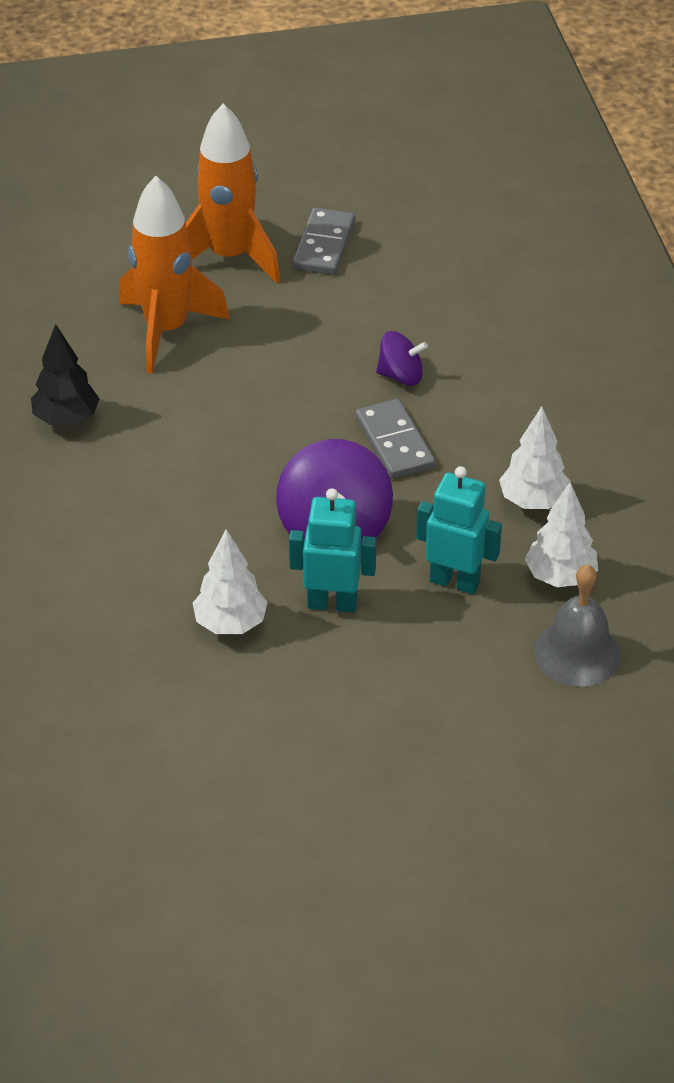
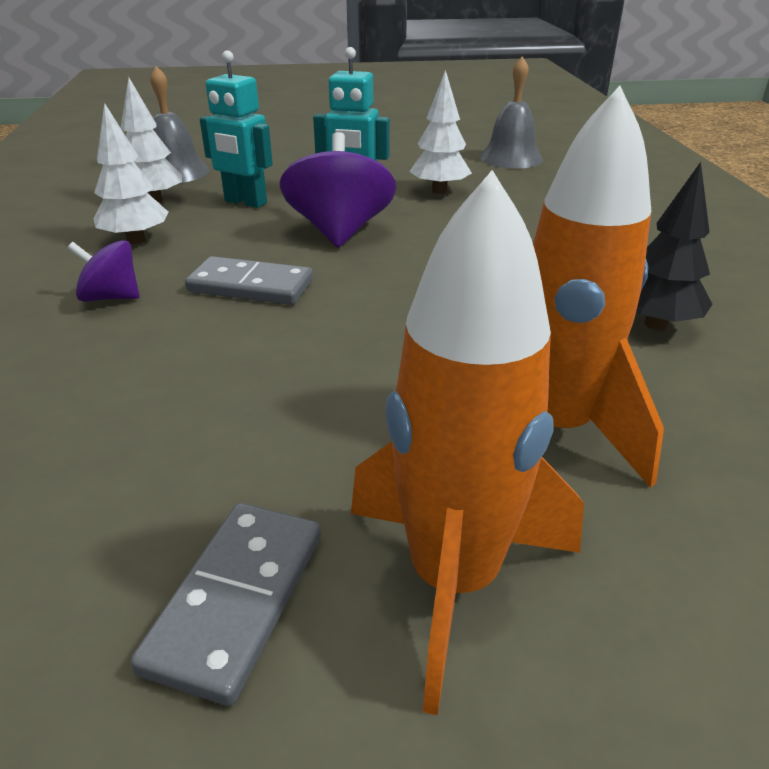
camera: 175 degrees left, 10 degrees down
(127, 728) = (511, 158): none -> grey bell
(394, 443) = (251, 286): grey domino -> grey domino turned 60 degrees counterclockwise
(401, 376) = (206, 348): purple spinning top -> purple spinning top (111, 297)

